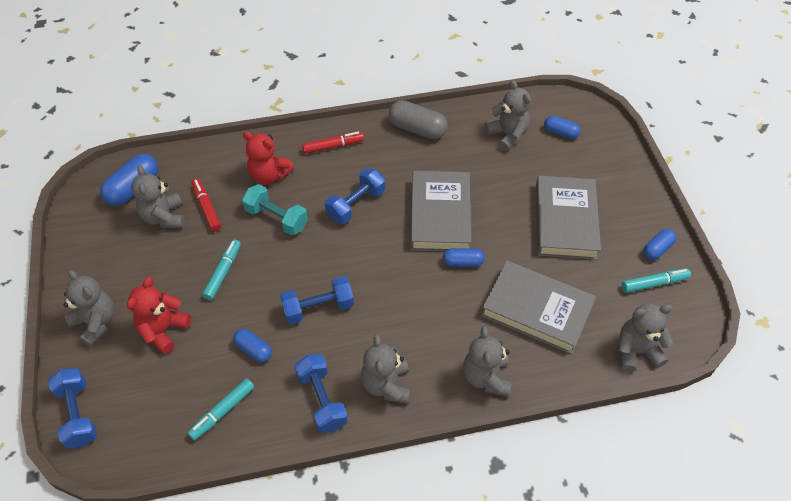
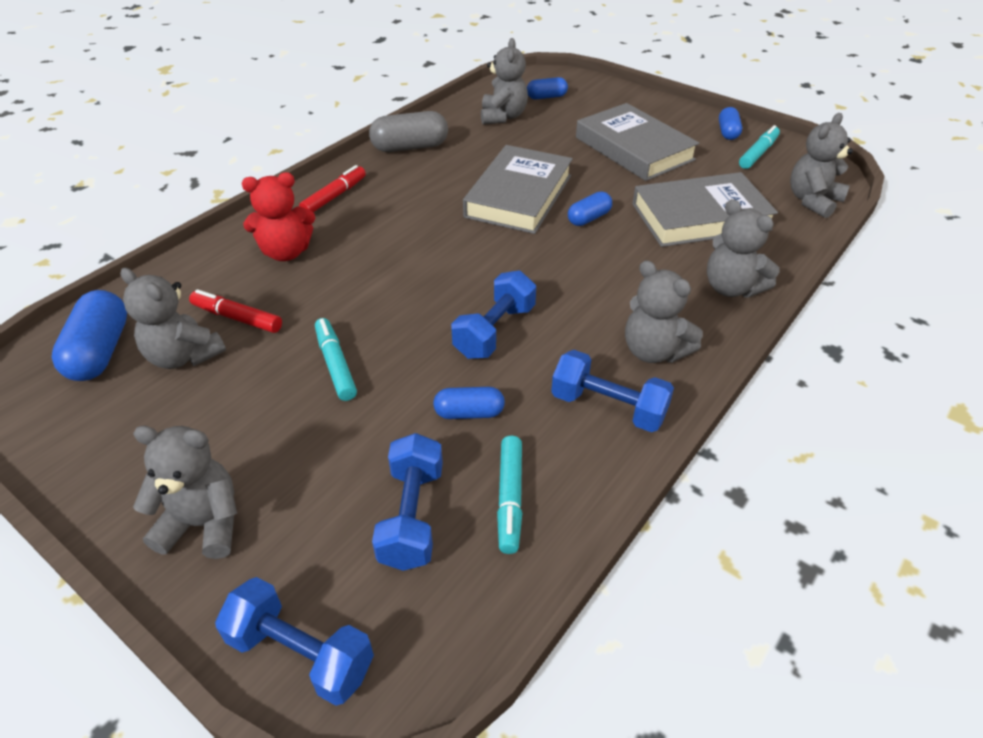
camera: 40 degrees left, 10 degrees down
(163, 330) = (322, 468): red teddy bear -> none
(276, 218) = (343, 283): turquoise dumbbell -> none
(356, 204) = (421, 228): blue dumbbell -> blue dumbbell (412, 516)
(440, 215) = (519, 196): grey book -> grey book turned 60 degrees clockwise
(507, 135) = (503, 117): grey teddy bear -> grey teddy bear turned 75 degrees clockwise

